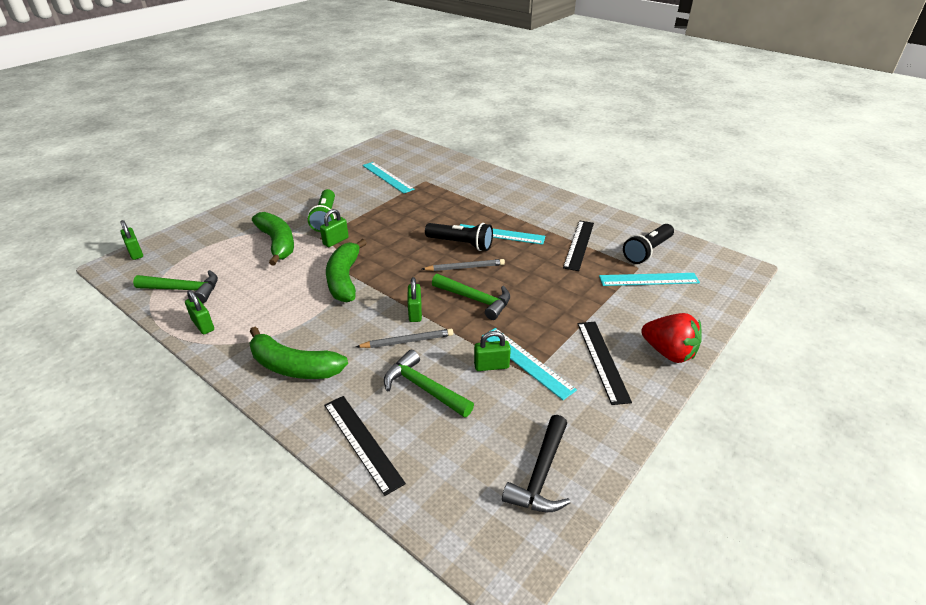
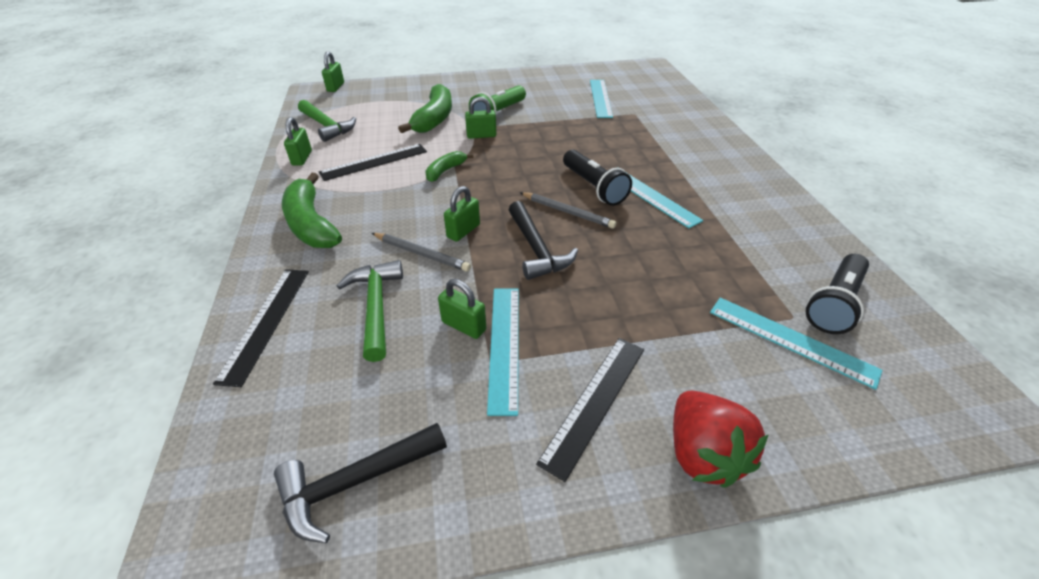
camera: 40 degrees right, 5 degrees up
(344, 279) = (445, 171): green banana -> green banana, size x0.55
(475, 300) = (536, 249): green hammer -> black hammer
(579, 244) = (737, 250): black ruler -> black ruler (374, 162)
(647, 251) = (834, 303): black flashlight -> black flashlight turned 45 degrees counterclockwise

